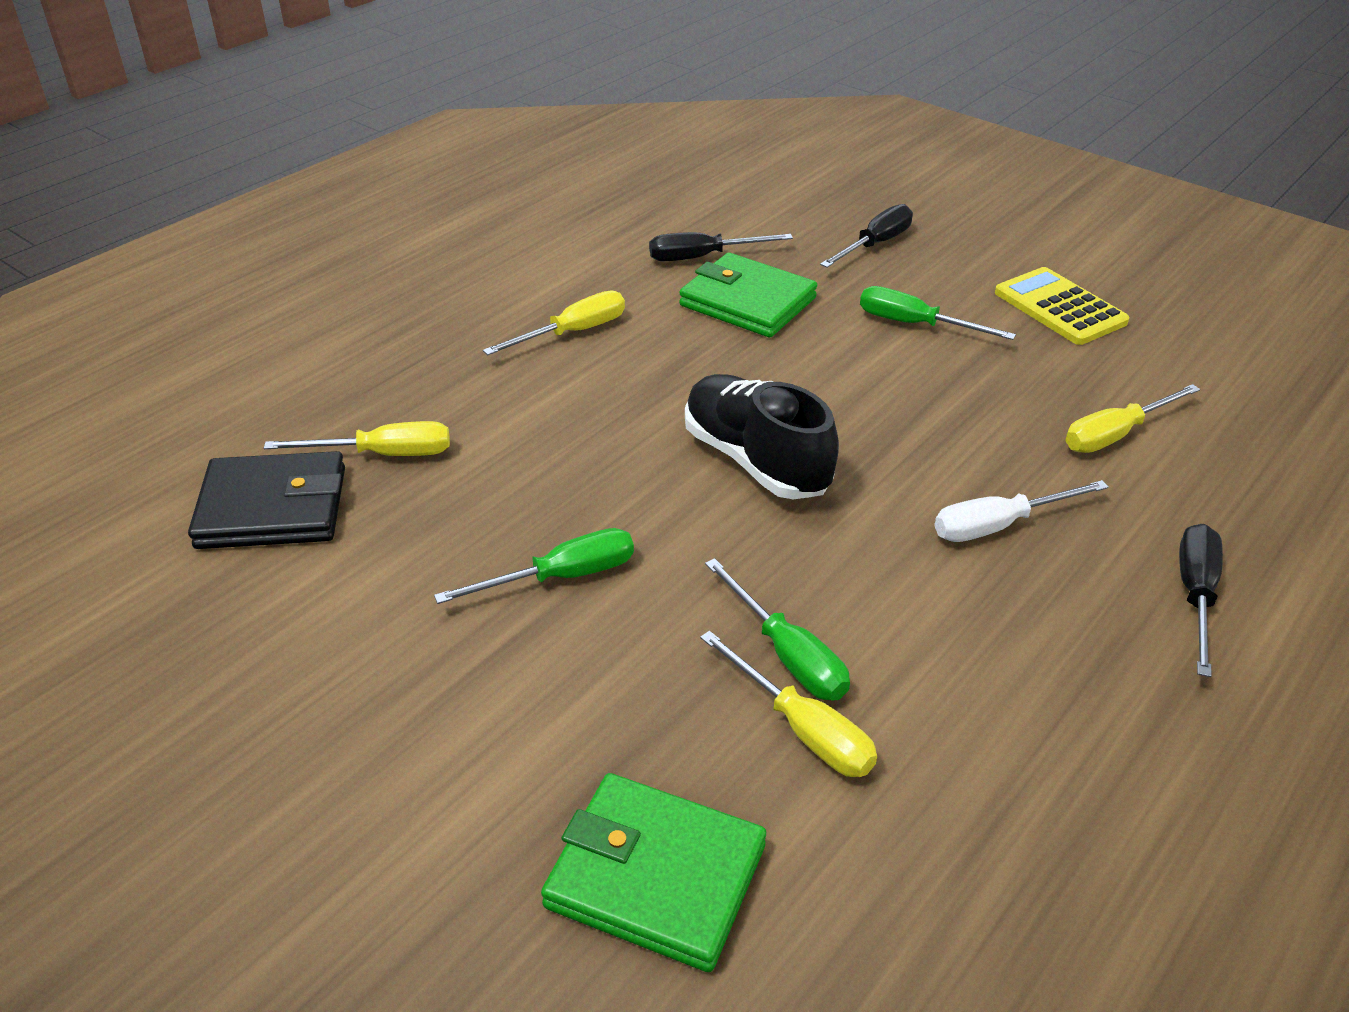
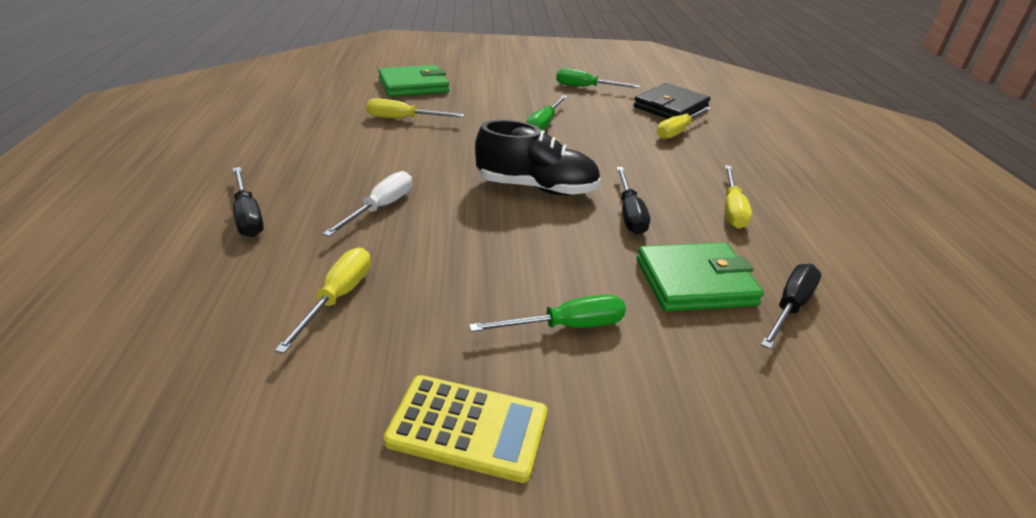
camera: 135 degrees right, 5 degrees down
(787, 654) = (431, 133): green screwdriver -> green screwdriver (586, 87)
(875, 244) = (717, 415): black screwdriver -> black screwdriver (629, 213)

